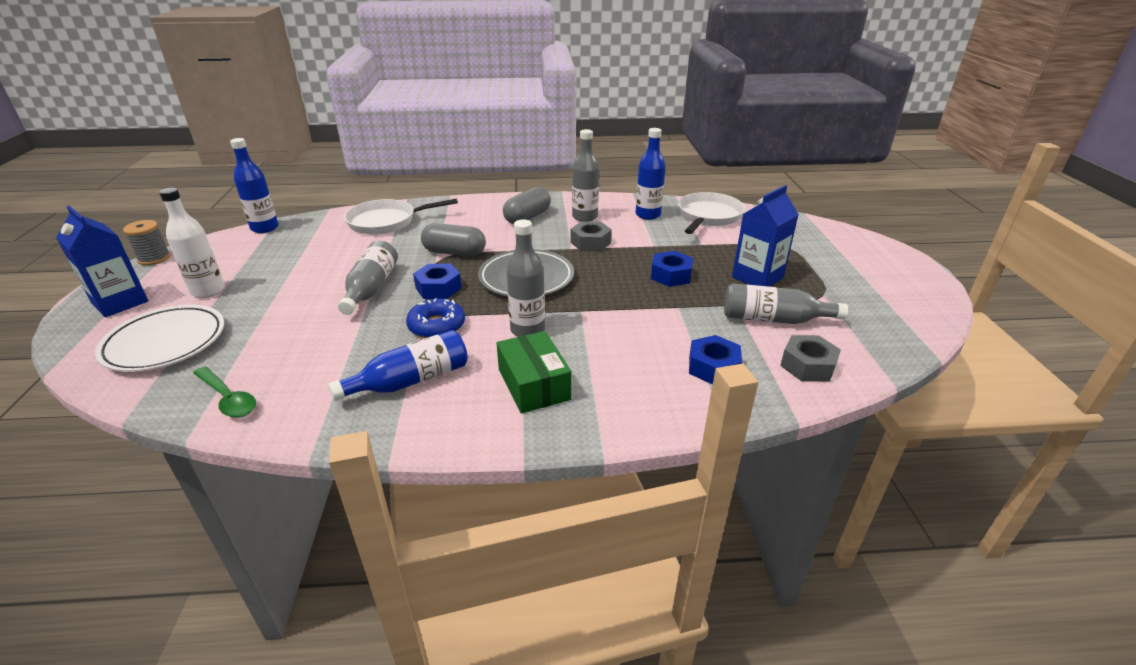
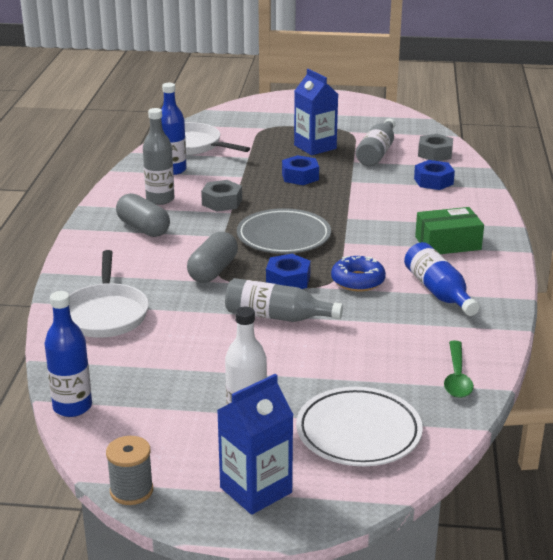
camera: 80 degrees left, 5 degrees down
(228, 398) = (457, 377): green spoon -> green spoon turned 135 degrees clockwise
(527, 330) = (373, 241): grey bottle -> none

